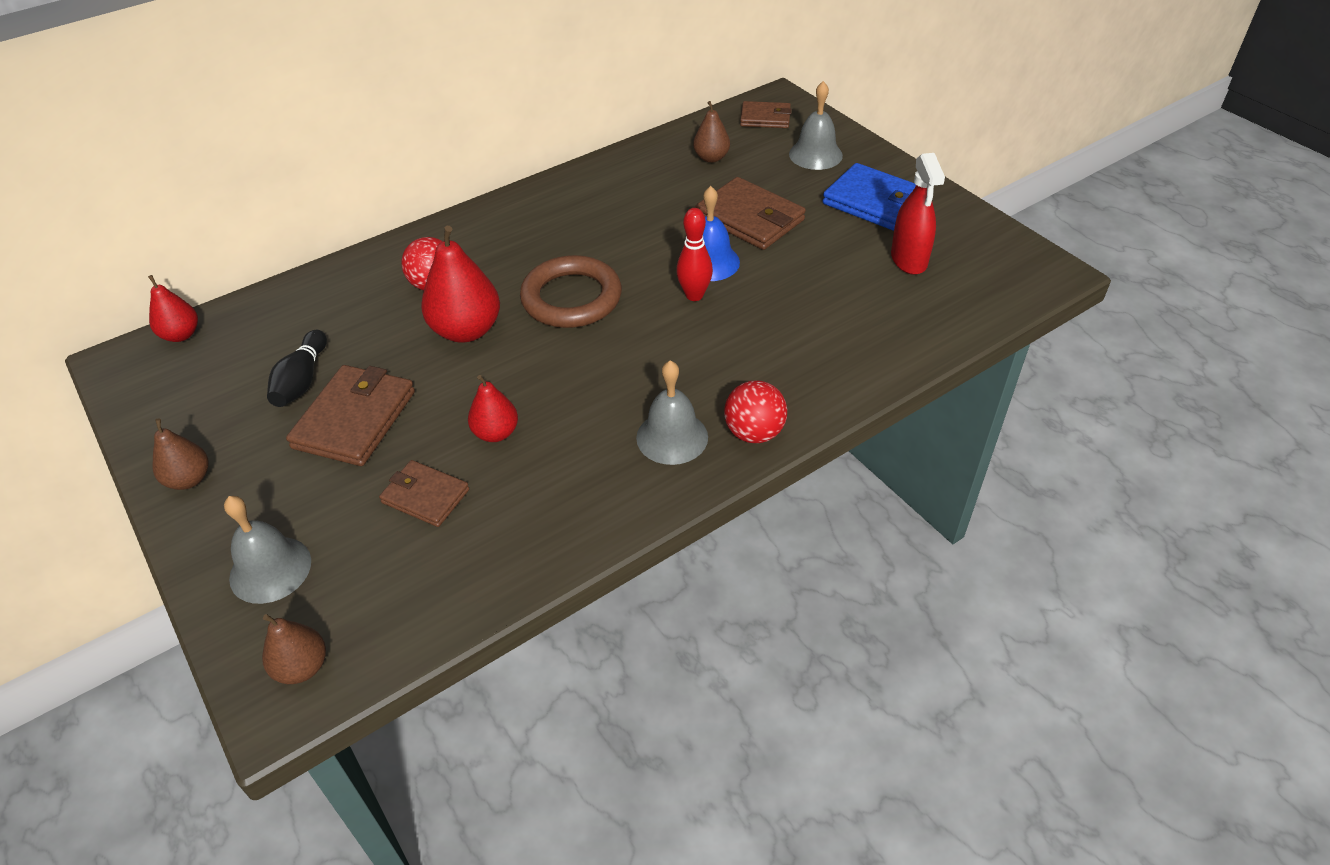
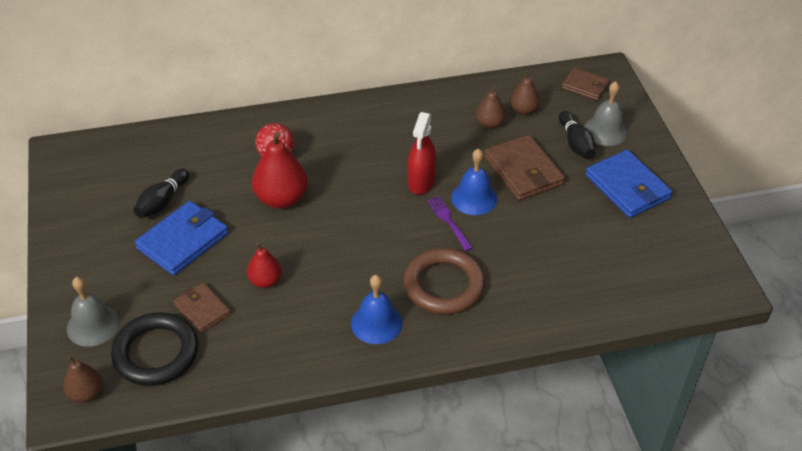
camera: 20 degrees right, 0 degrees up
(181, 335) = (103, 143): red pear -> none
(189, 479) = (70, 249): brown pear -> brown pear (489, 124)
(355, 419) = (183, 241): brown wallet -> blue wallet
(385, 574) = (156, 353): none -> black ring
(571, 298) = (363, 196): brown ring -> brown ring (443, 285)
(672, 437) = (376, 323): grey bell -> blue bell
(694, 295) = (448, 221): red bowling pin -> purple fork
(754, 433) = (432, 339): red ball -> none
(791, 175) = (575, 143): none -> black bowling pin
(909, 260) = (623, 243): red spray bottle -> red spray bottle (421, 182)

